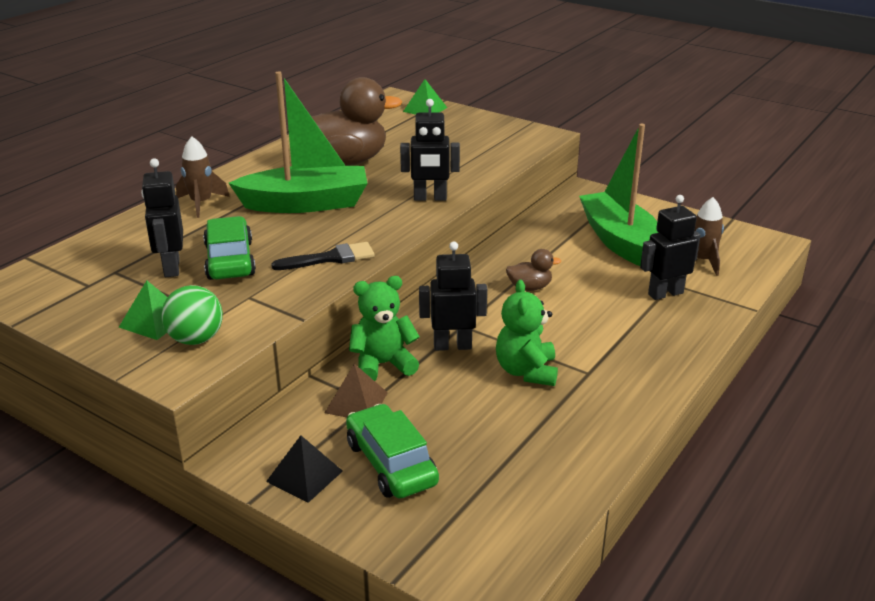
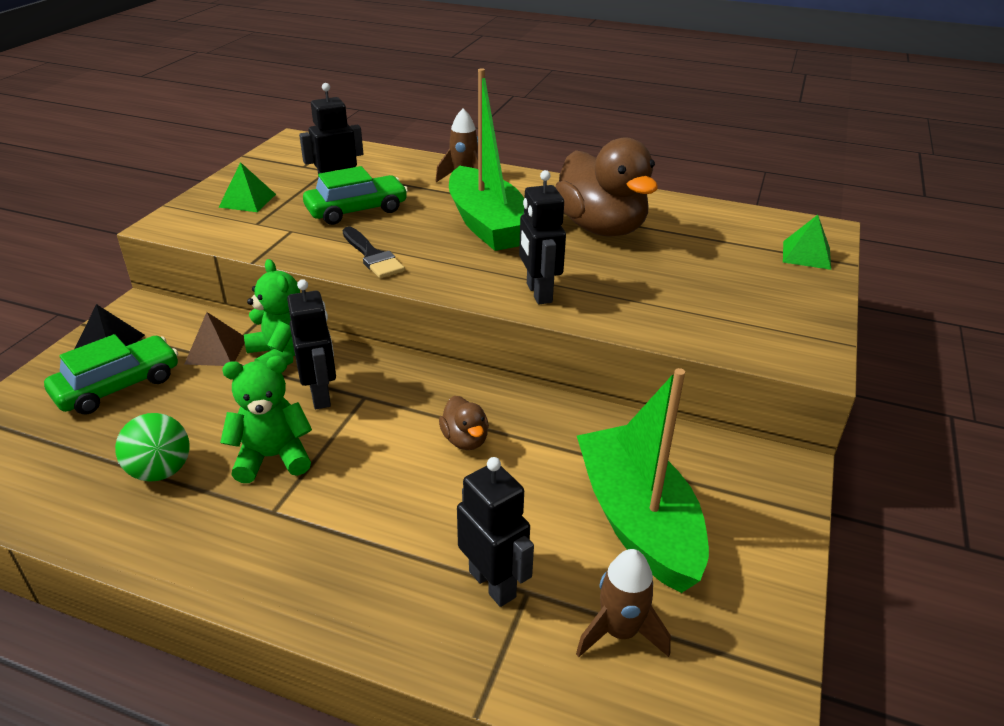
camera: 75 degrees right, 5 degrees up
(196, 339) = (218, 222): green ball -> green ball (161, 471)
(620, 241) = (637, 520): green boat -> green boat turned 75 degrees counterclockwise

